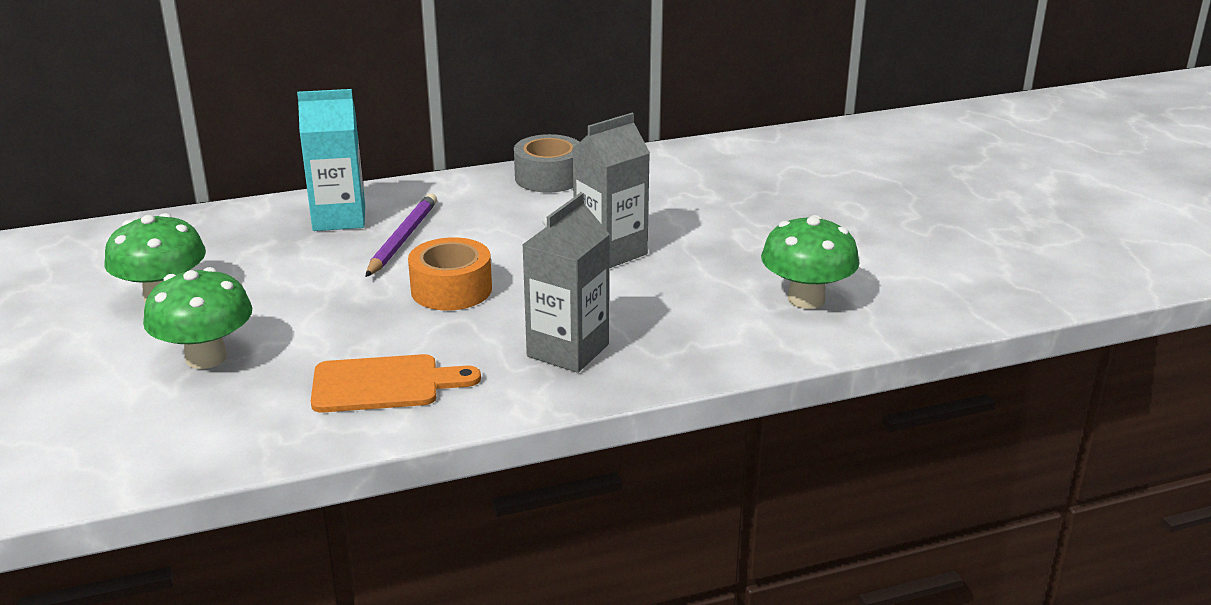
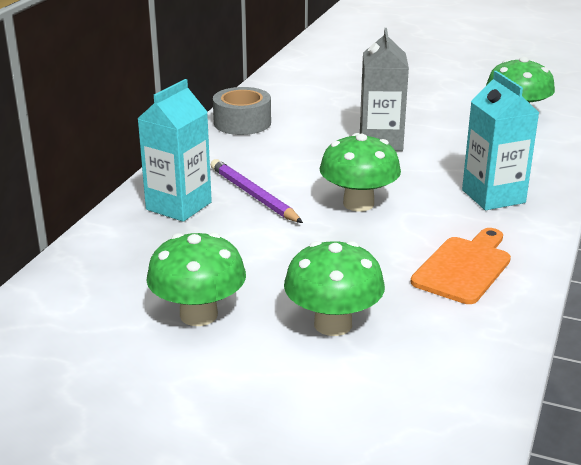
camera: 50 degrees left, 0 degrees up
(451, 290) = (358, 204): orange tape -> green mushroom
(568, 350) = (493, 196): grey carton -> turquoise carton

